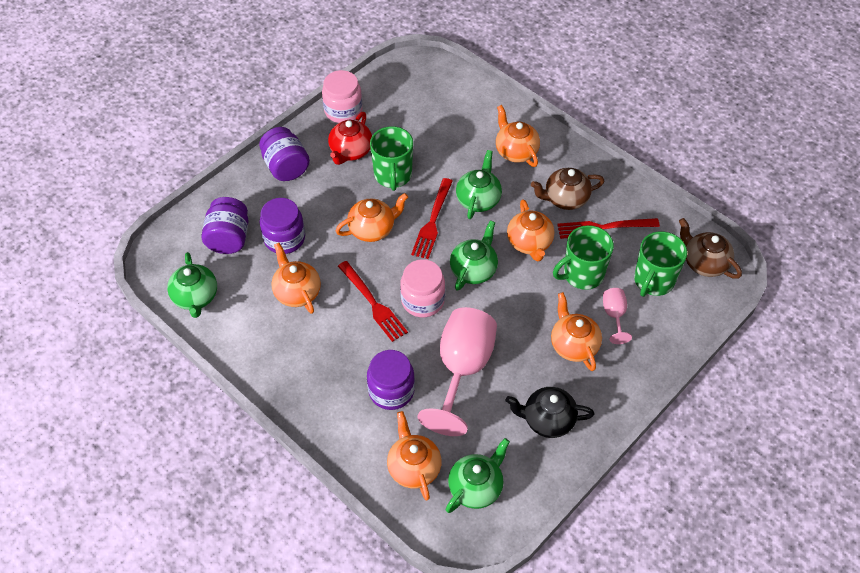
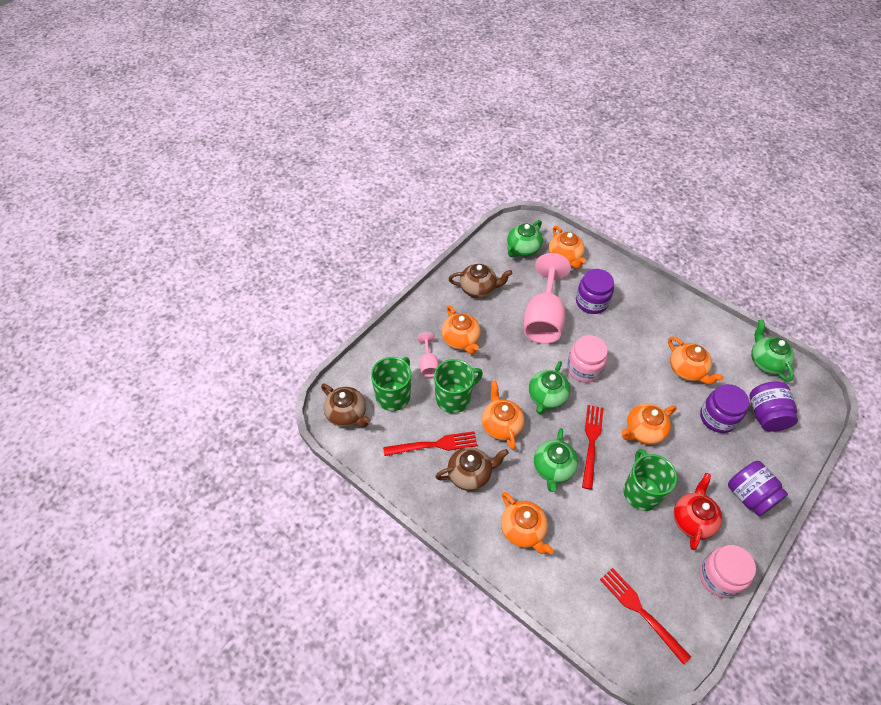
camera: 175 degrees right, 0 degrees up
(373, 303) = (623, 364): red fork -> red fork (640, 611)
(547, 420) = (478, 289): black teapot -> brown teapot

